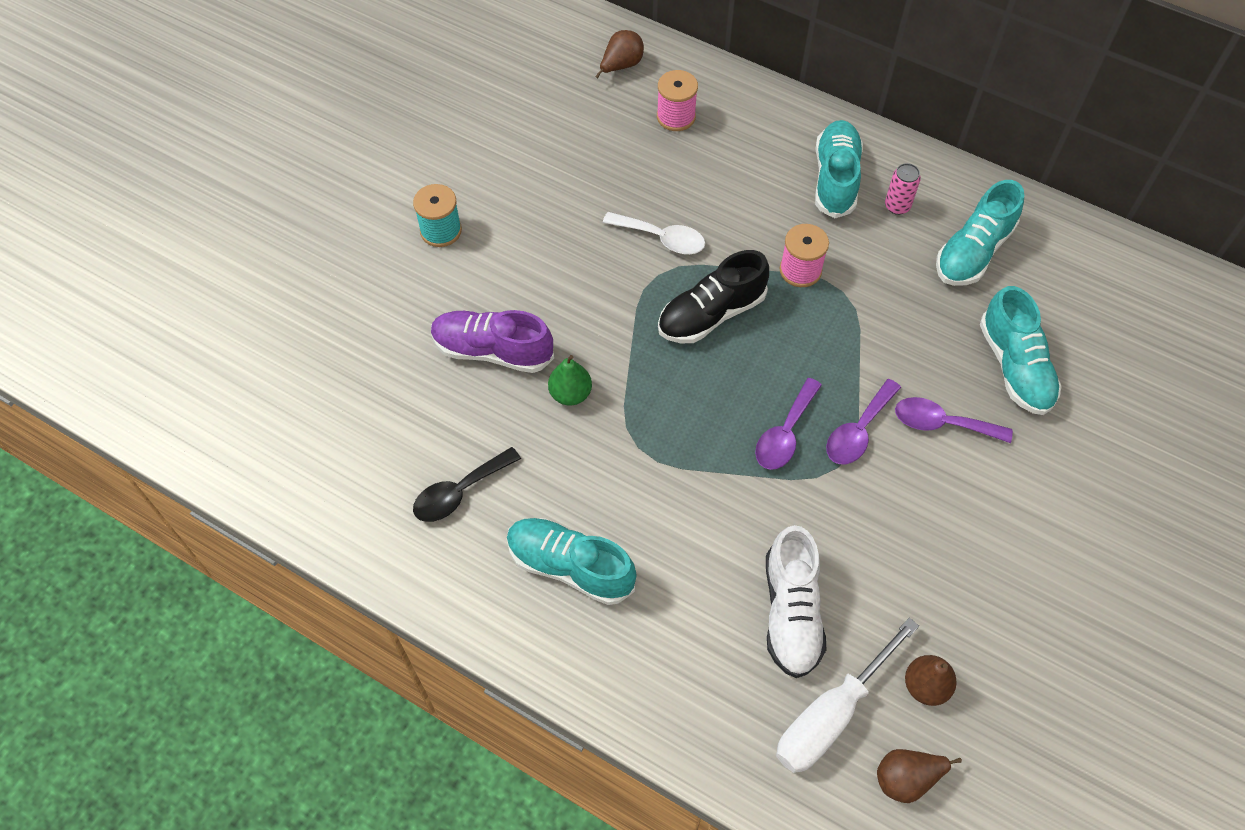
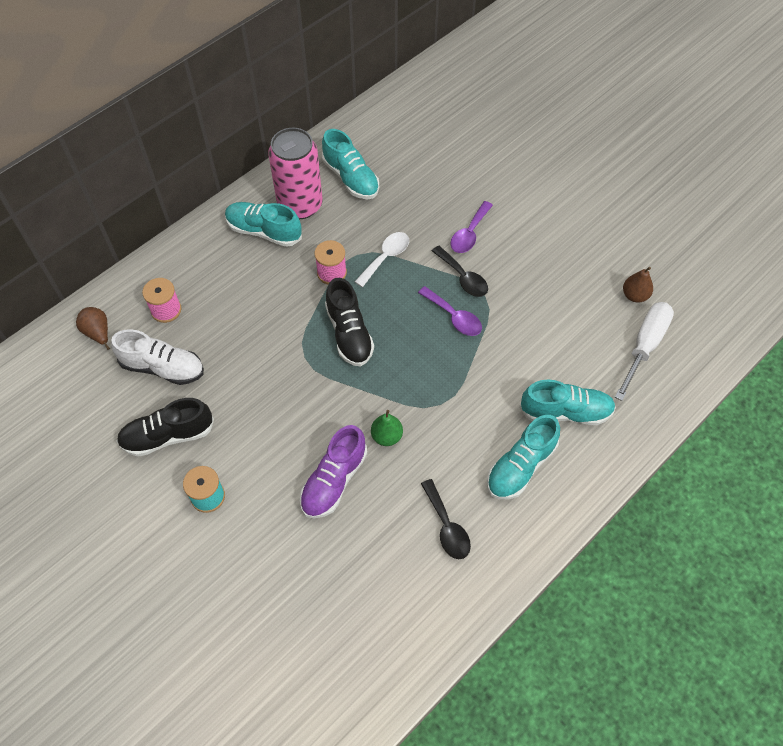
camera: 75 degrees left, 0 degrees up
(507, 170) = (168, 436): none -> black shoe
(661, 238) = (274, 347): white spoon -> white spoon (386, 257)
(791, 612) = (577, 348): white shoe -> white shoe (163, 367)
(831, 714) = (644, 346): white screwdriver -> white screwdriver turned 120 degrees counterclockwise
(858, 431) = (463, 277): purple spoon -> black spoon
(897, 206) = (300, 205): pink can -> pink can, size x2.45
(906, 779) = (686, 321): brown pear -> none
(1015, 367) = (441, 186): turquoise shoe -> turquoise shoe (565, 412)

